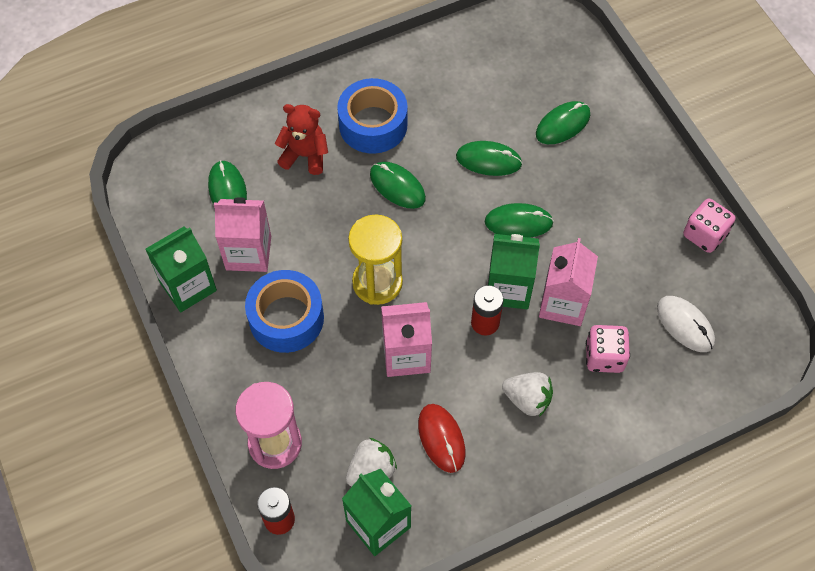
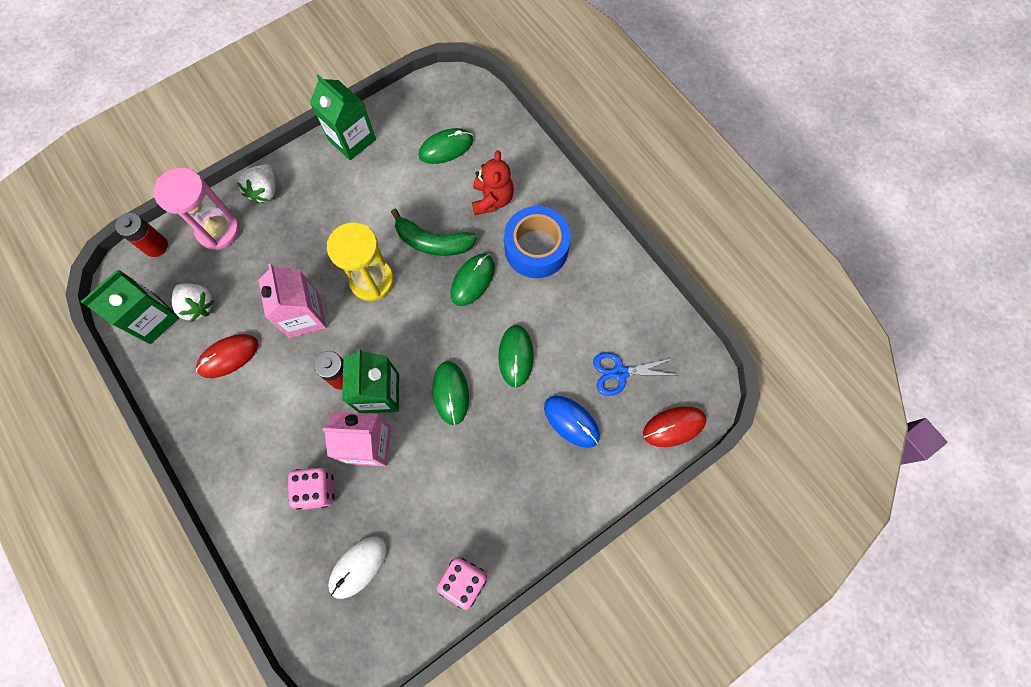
camera: 80 degrees right, 10 degrees up
(248, 253) = (388, 176): pink carton -> none
(286, 318) = (330, 216): blue tape -> none
(343, 218) = (433, 242): none -> green banana
(520, 78) = (620, 373): none -> blue scissors
(527, 399) = (269, 424): white strawberry -> white strawberry (265, 191)
(562, 124) = (571, 421): green mouse -> blue mouse
(578, 46) = (674, 427): none -> red mouse

